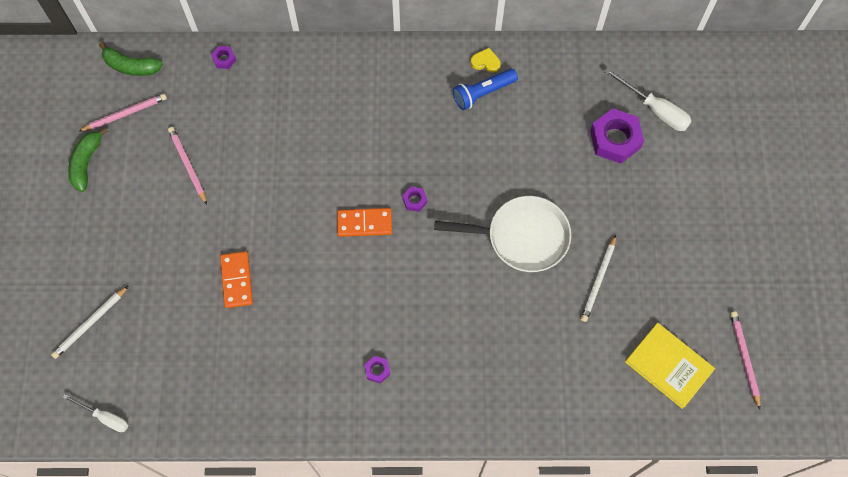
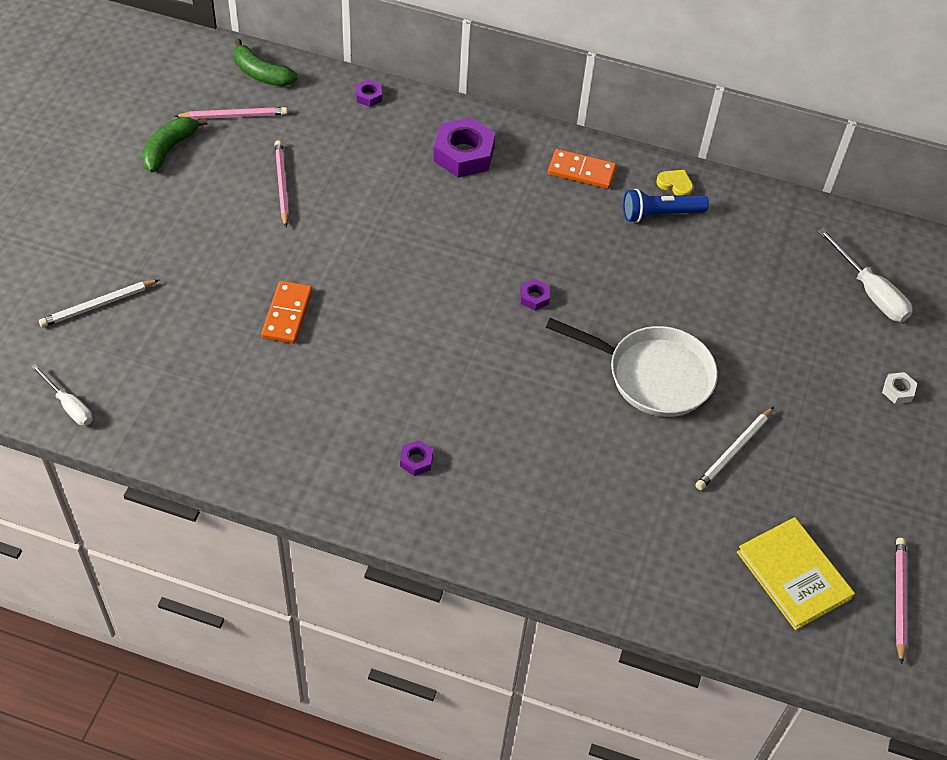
camera: 15 degrees right, 15 degrees down
(364, 223) = (464, 303): orange domino -> orange domino (581, 171)
(615, 139) = (808, 308): purple nut -> purple nut (463, 154)
(697, 188) = (898, 391): none -> white nut

